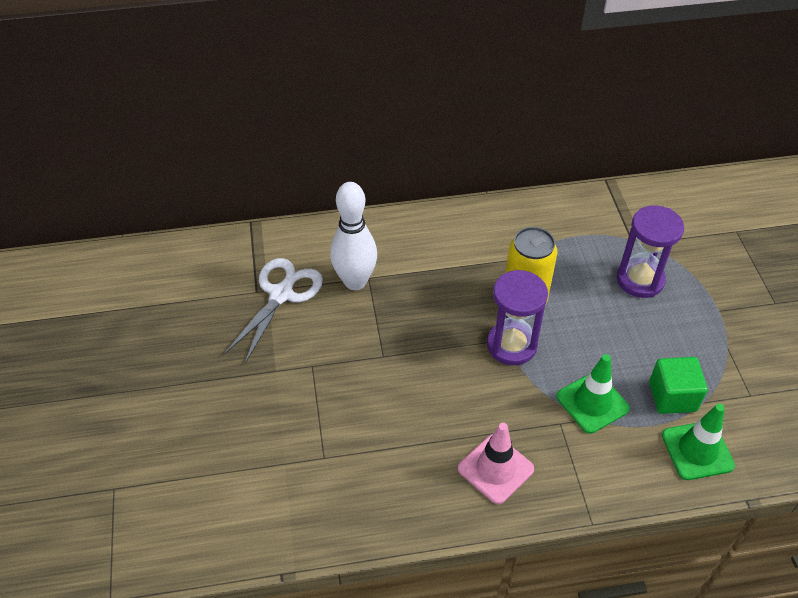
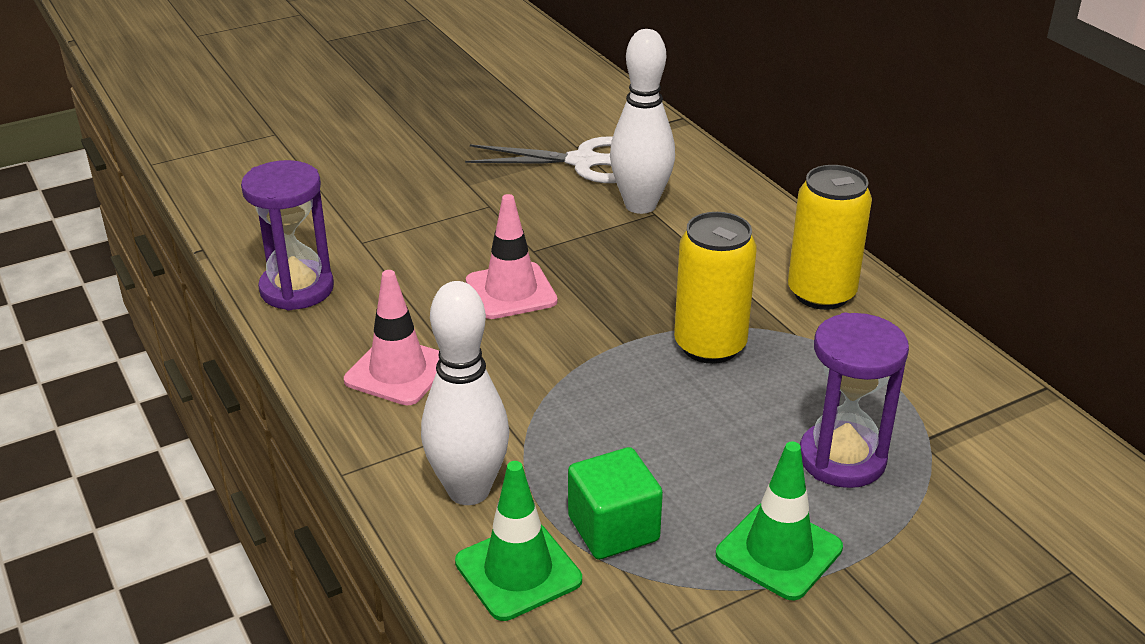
camera: 70 degrees right, 15 degrees down
(428, 382) = (511, 291): none -> pink traffic cone
(492, 231) = (821, 293): none -> yellow can
(511, 345) = (616, 349): purple hourglass -> purple hourglass (297, 289)
(592, 402) = (554, 442): green traffic cone -> green traffic cone (779, 551)
(625, 457) = (469, 490): none -> white bowling pin

